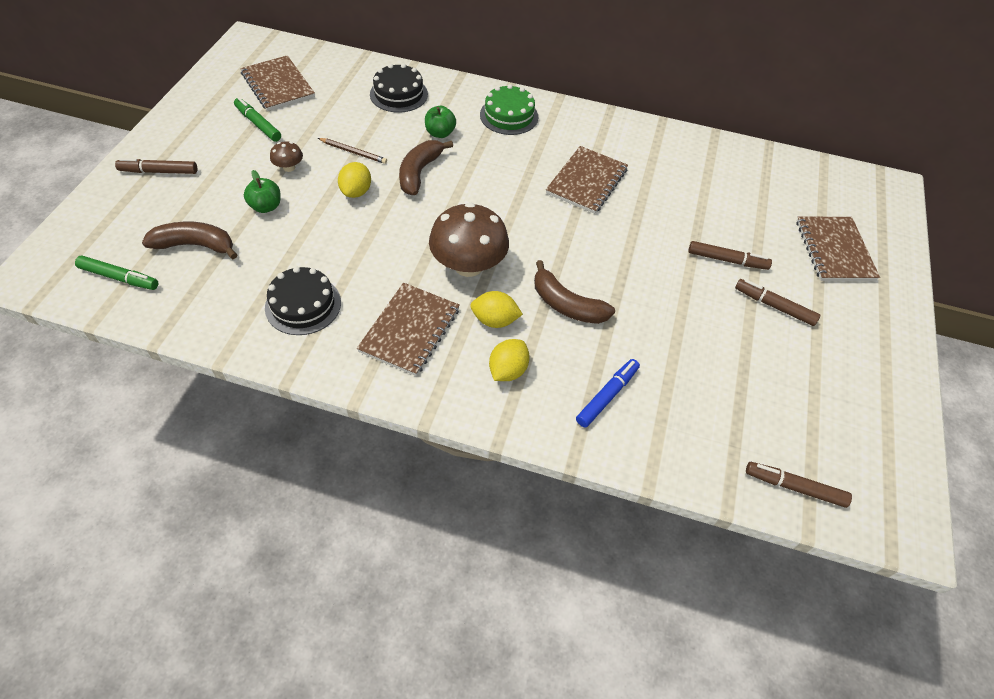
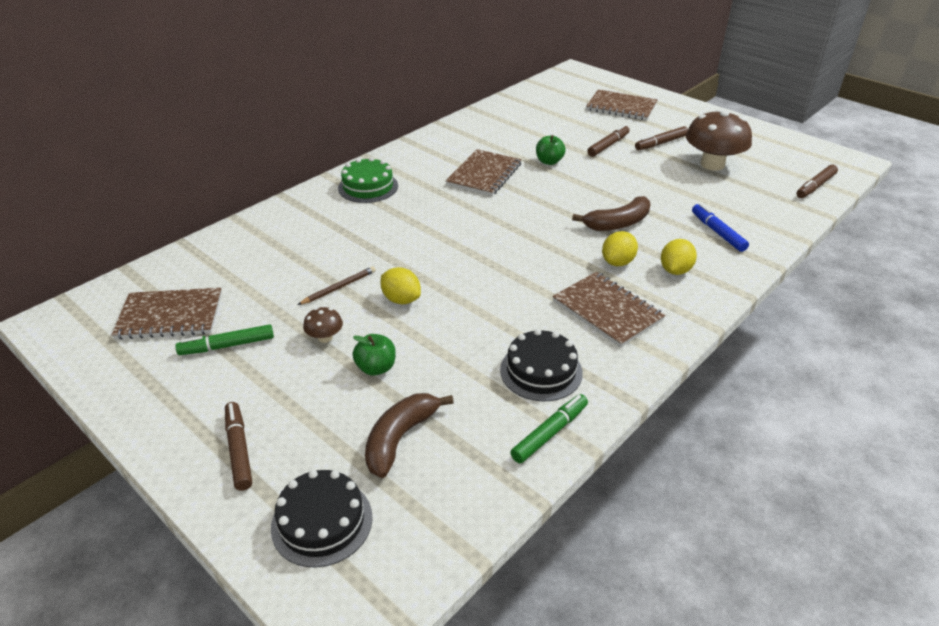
camera: 60 degrees left, 15 degrees down
(119, 277) = (412, 519): green marker -> green marker (549, 433)
(159, 171) = (239, 450): brown marker -> brown marker turned 135 degrees clockwise
(399, 94) = (274, 238): black cake -> black cake (322, 522)
(419, 172) = (404, 254): brown banana -> none
(440, 133) = (358, 229): green apple -> green apple (549, 161)
(468, 265) = (545, 259): brown mushroom -> brown mushroom (712, 164)
(508, 370) = (675, 270): yellow lemon -> yellow lemon turned 60 degrees clockwise
(587, 181) = (484, 174): brown notebook -> brown notebook turned 60 degrees clockwise

